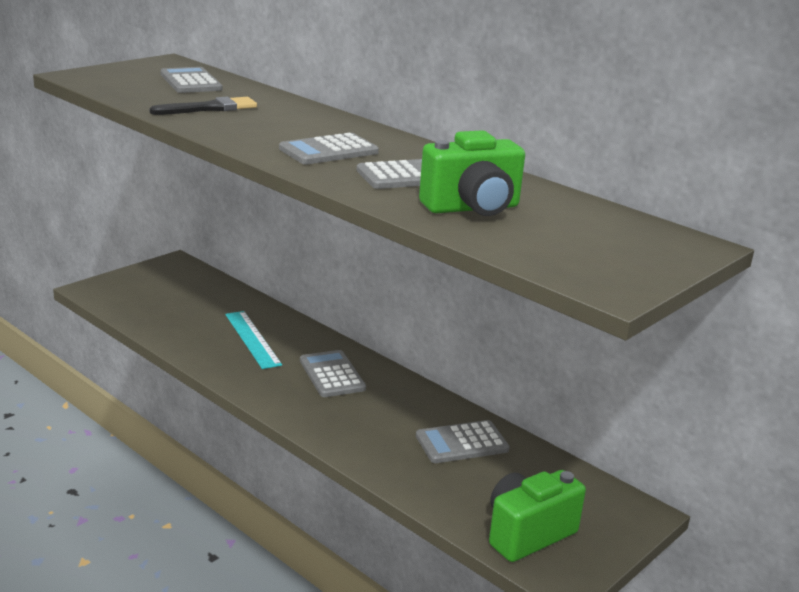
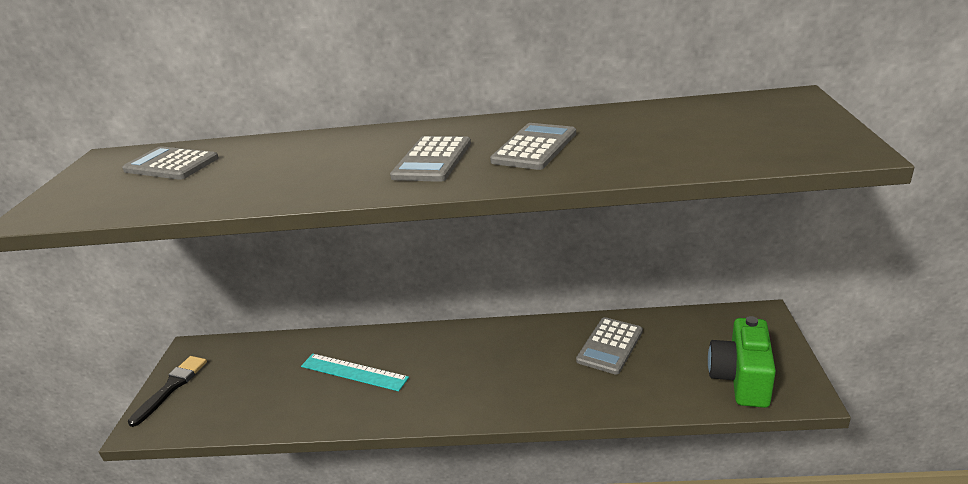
camera: 35 degrees left, 5 degrees up
(209, 108) = (246, 178): black brush -> black brush (172, 387)
(332, 375) = (454, 358): grey calculator -> none
(472, 208) = (634, 146): green camera -> none

